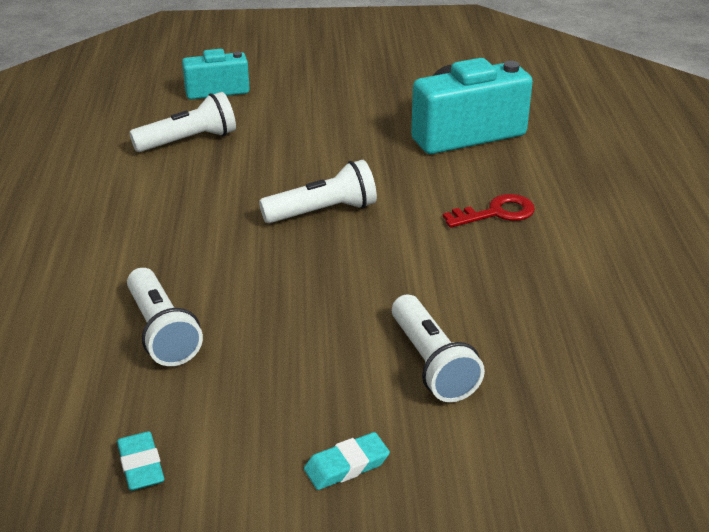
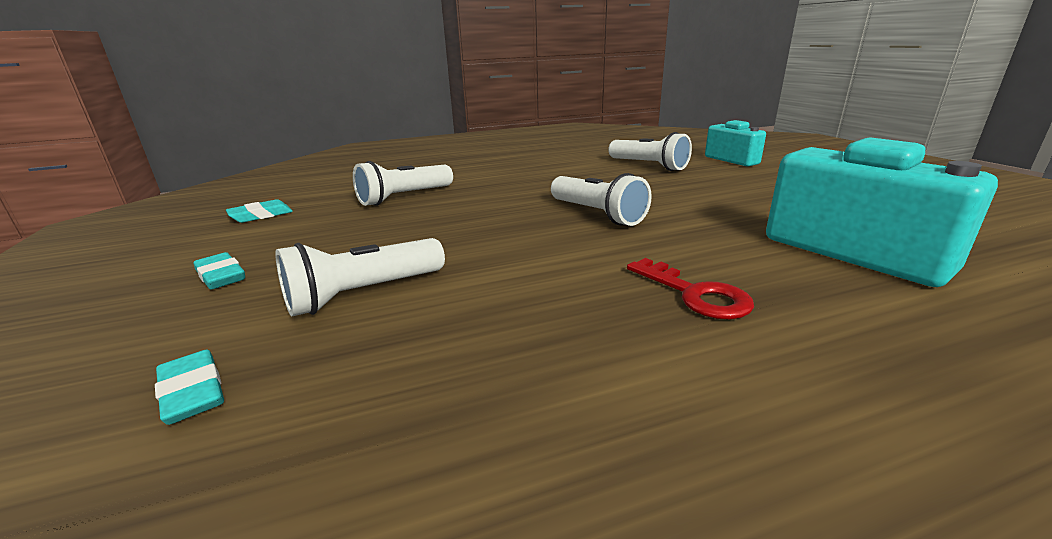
camera: 75 degrees right, 10 degrees down
(548, 440) = (193, 392): none -> turquoise eraser

